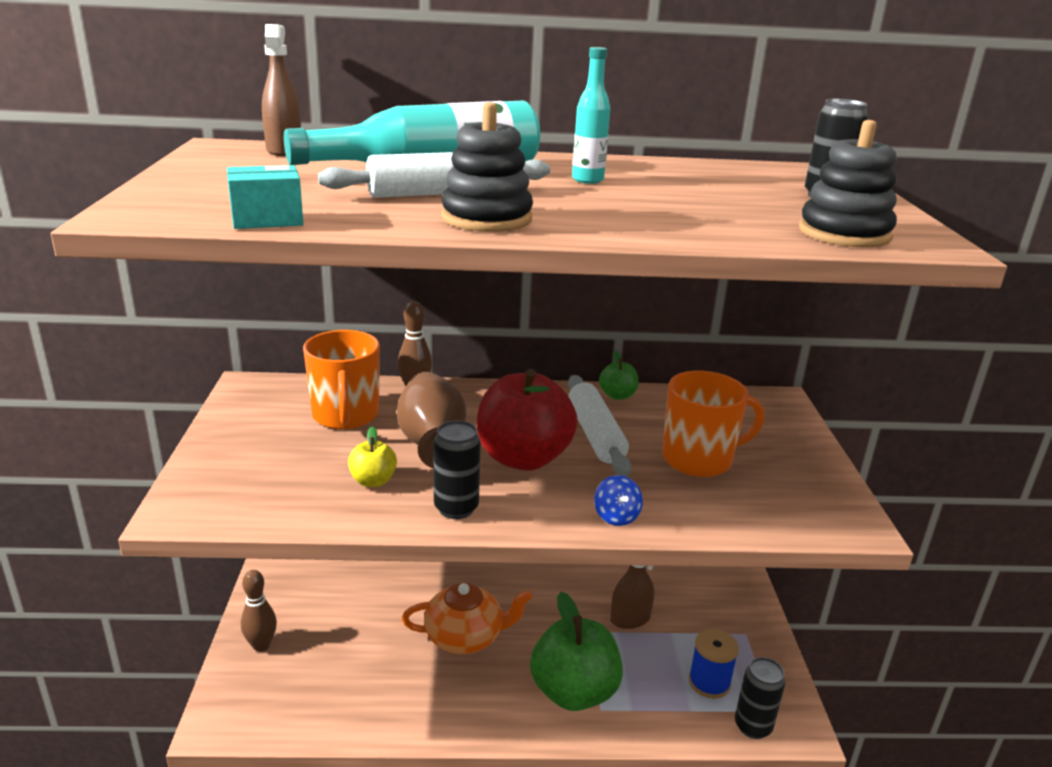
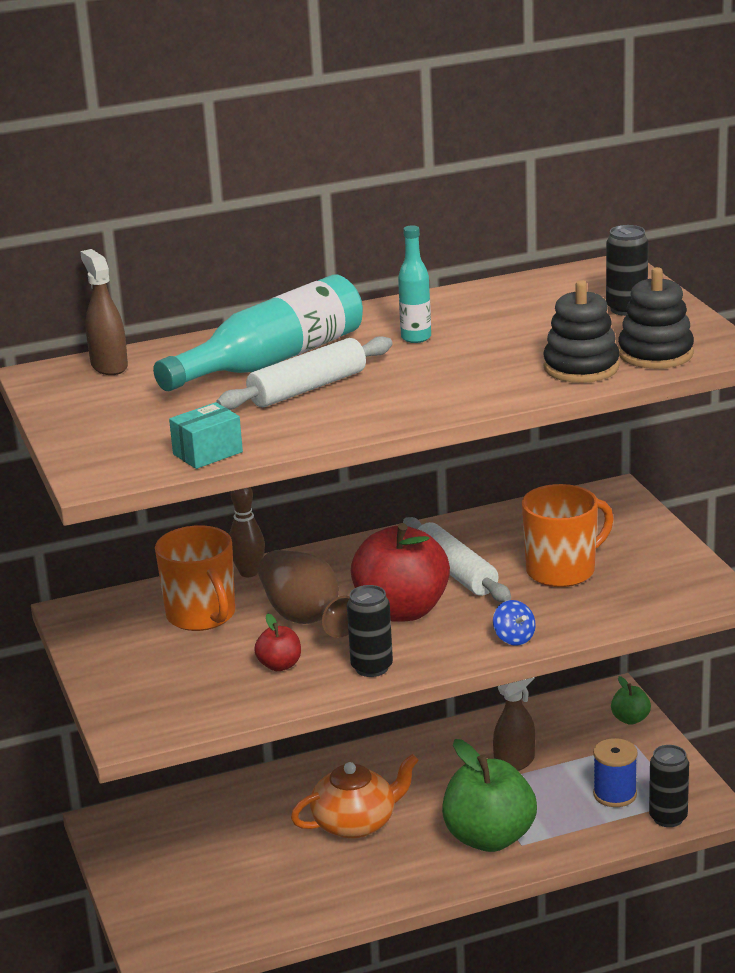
camera: 15 degrees left, 0 degrees up
(261, 645) = (150, 888): brown bowling pin -> none
(373, 481) = (279, 665): yellow apple -> red apple
(486, 218) = (373, 408): black stacking toy -> black stacking toy (581, 367)
(617, 395) = (454, 528): green apple -> green apple (630, 719)

